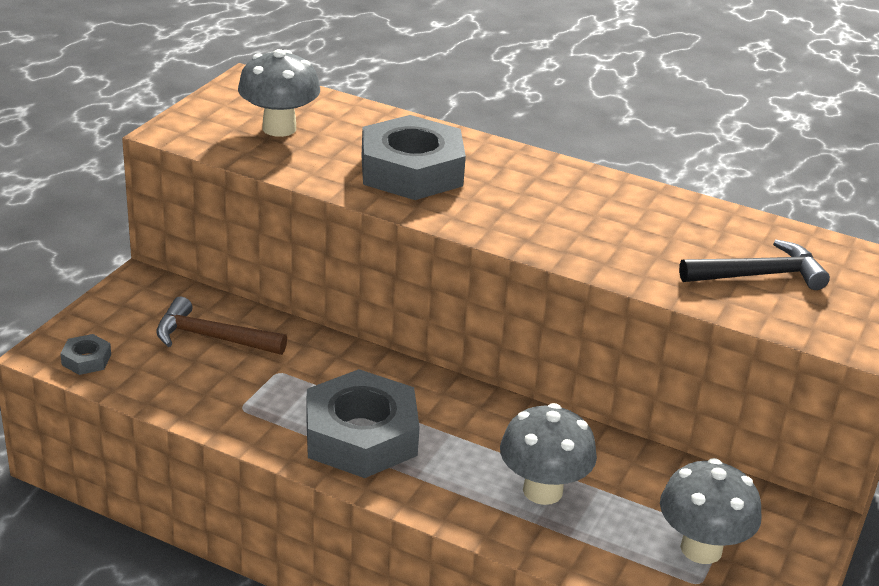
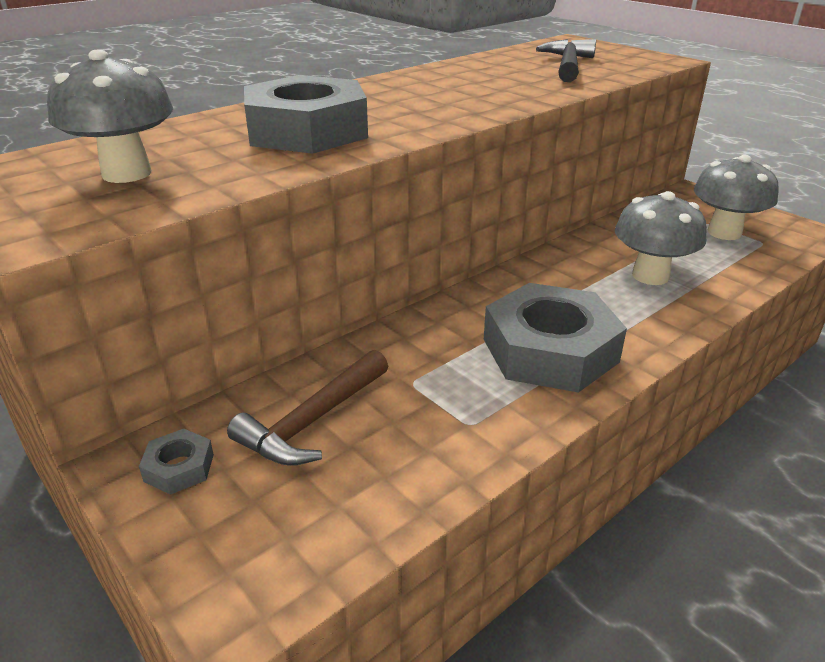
camera: 65 degrees left, 0 degrees up
(86, 360) = (284, 562): grey nut -> grey nut (179, 468)

